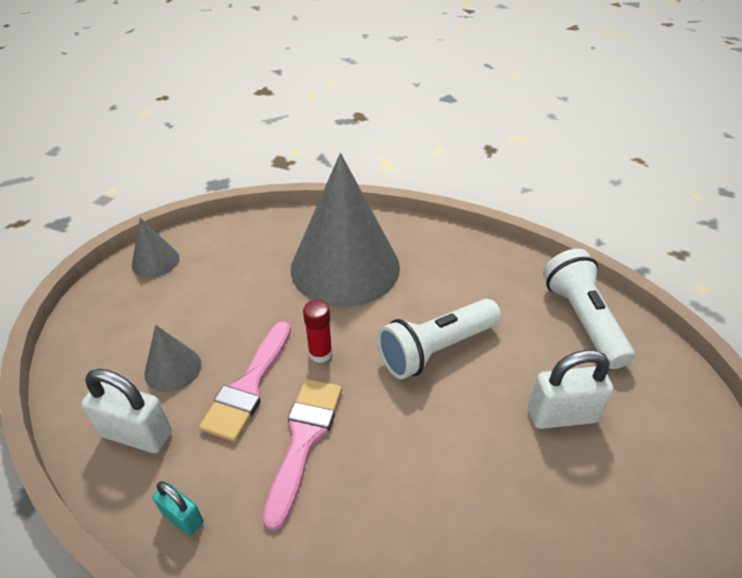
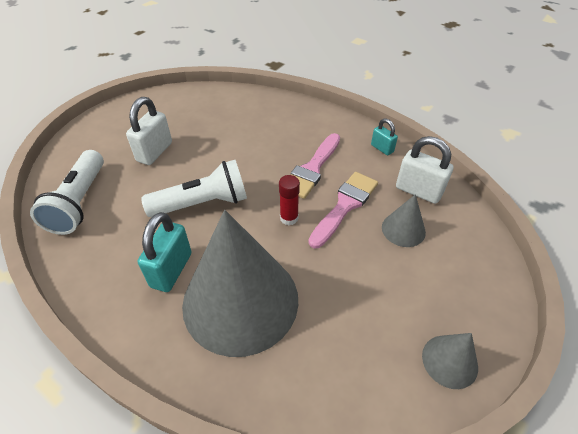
camera: 165 degrees left, 5 degrees up
(424, 277) = (171, 270): none -> turquoise padlock
(561, 415) = (154, 152): white padlock -> white padlock turned 75 degrees counterclockwise

